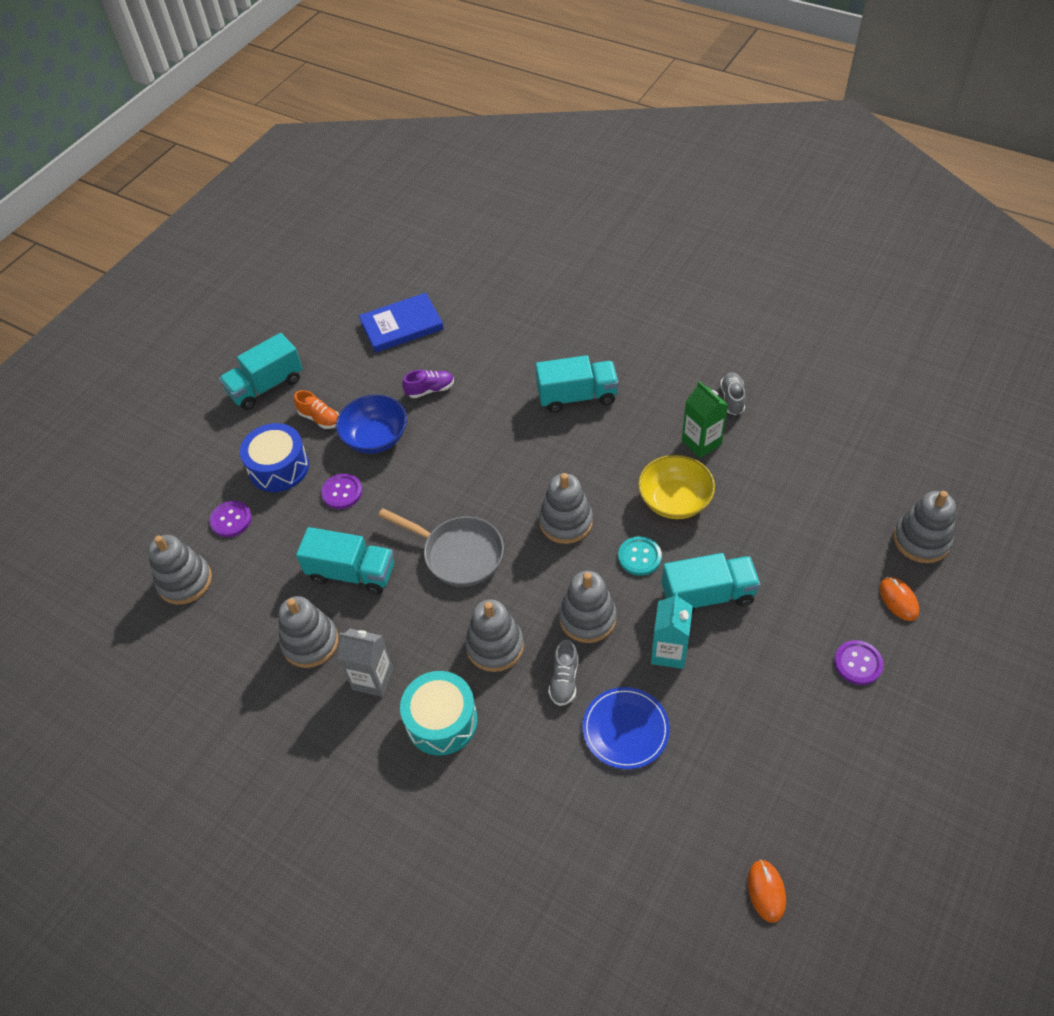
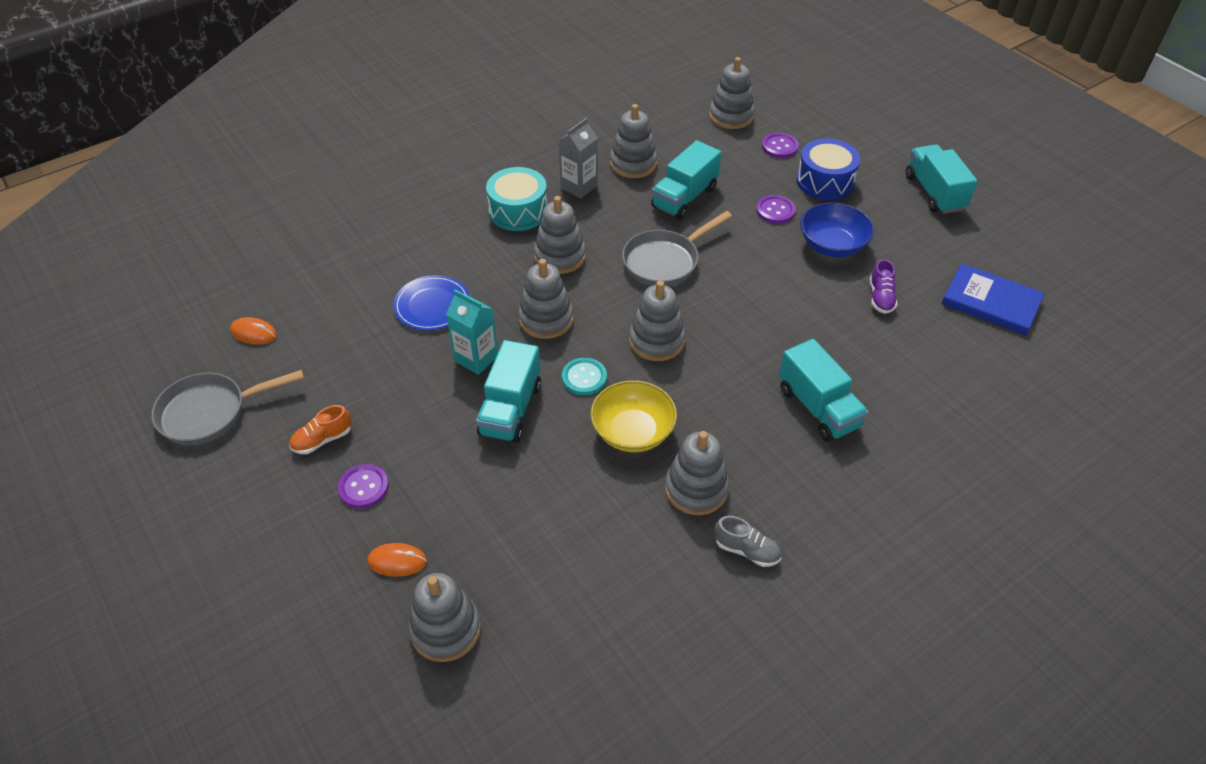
camera: 110 degrees right, 5 degrees down
(320, 418) = (874, 216): orange shoe -> orange shoe (322, 440)
(401, 325) = (991, 302): blue book -> blue book turned 60 degrees counterclockwise
(564, 680) = (500, 285): grey shoe -> none
(577, 396) = (818, 408): turquoise truck -> turquoise truck turned 45 degrees counterclockwise
(701, 442) = (696, 489): green carton -> grey stacking toy
(883, 857) = (210, 412): none -> grey pan

